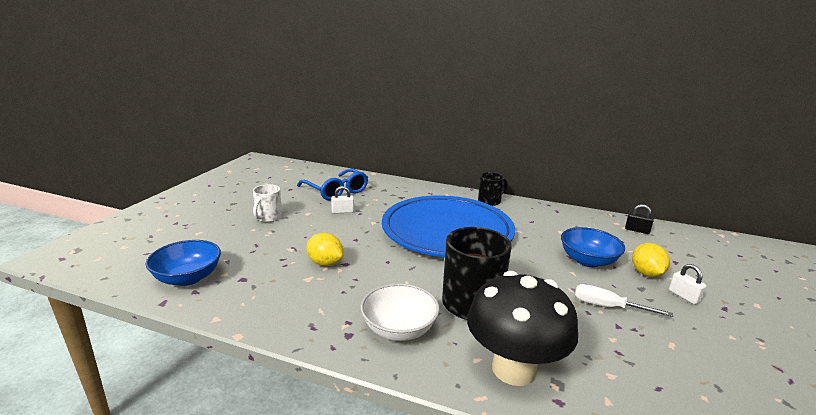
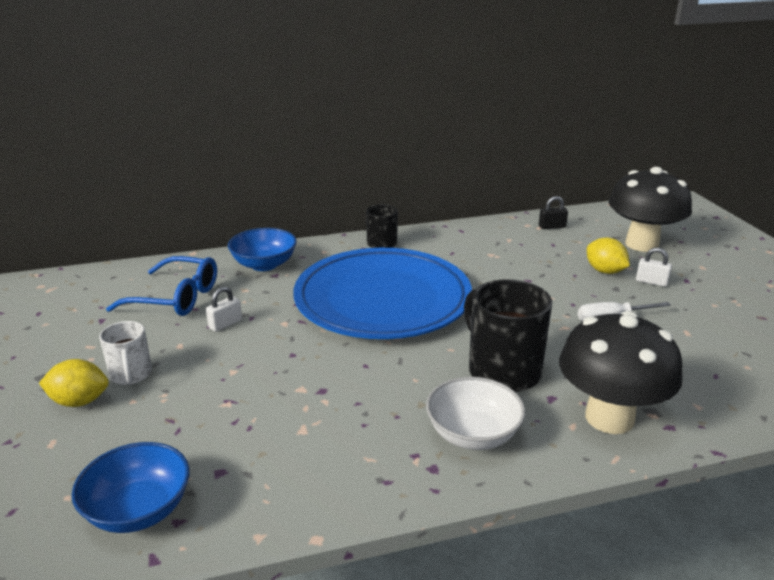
camera: 35 degrees left, 5 degrees up
(325, 263) = (297, 401): yellow lemon -> yellow lemon (79, 401)
(588, 261) = (548, 278): blue bowl -> blue bowl (264, 264)
(710, 267) = (642, 244): none -> black mushroom

